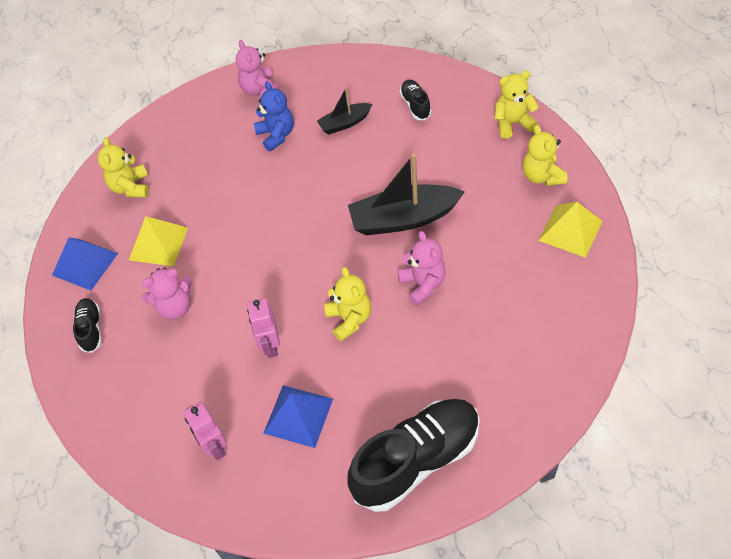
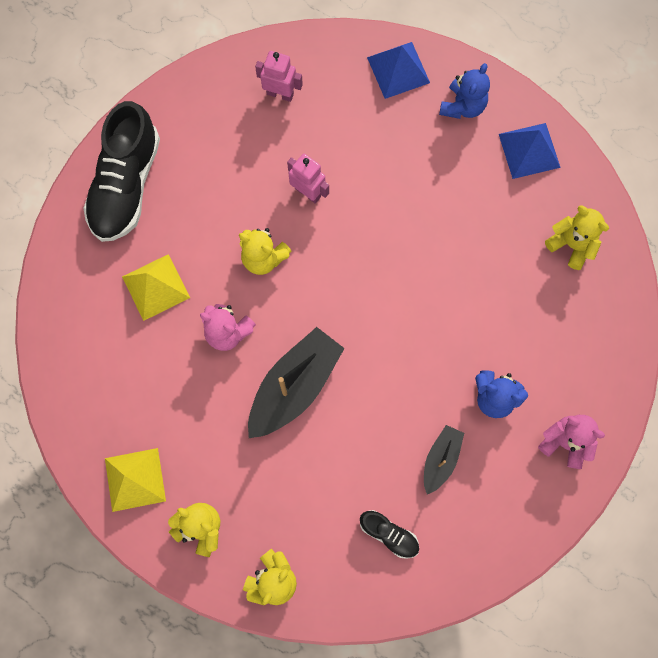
camera: 135 degrees right, 20 degrees up
(91, 329) = (463, 106): black shoe -> blue teddy bear
(158, 243) = (487, 211): yellow pyramid -> yellow pyramid (156, 287)
(175, 307) = (415, 169): pink teddy bear -> none
(298, 415) = (238, 156): blue pyramid -> blue pyramid (398, 70)

